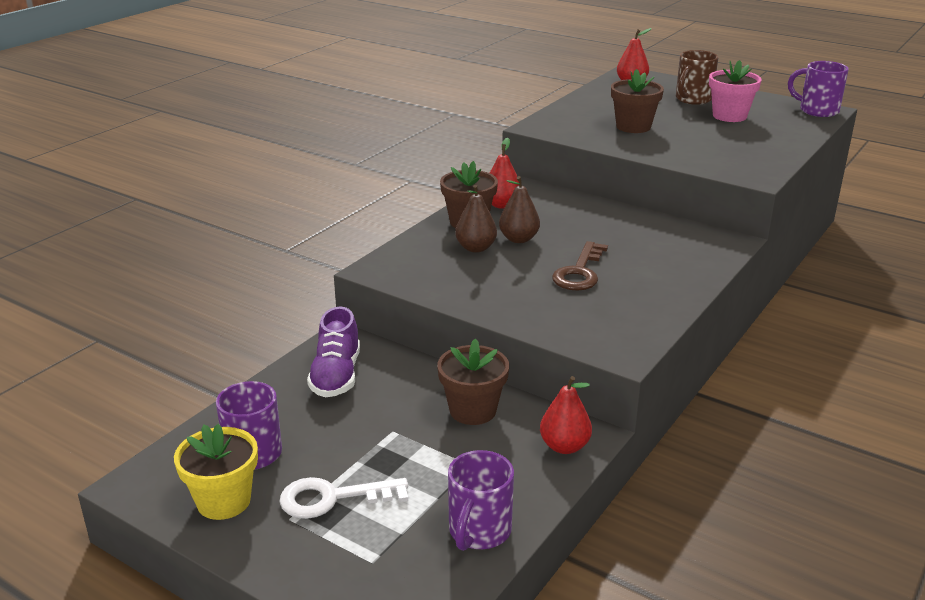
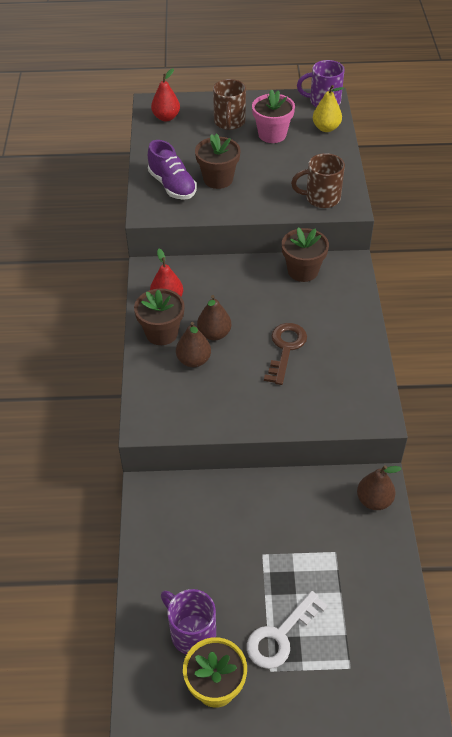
camera: 35 degrees left, 20 degrees up
(336, 376) = (178, 528): purple shoe -> purple shoe (172, 186)
(473, 410) = (295, 504): brown flower pot -> brown flower pot (303, 271)
(479, 532) = (386, 602): purple mug -> none
(564, 446) = (374, 500): red pear -> brown pear
(580, 272) = (285, 349): brown key -> brown key turned 150 degrees counterclockwise
(730, 164) = (321, 198): none -> brown mug
(797, 126) = (326, 128): none -> yellow pear

